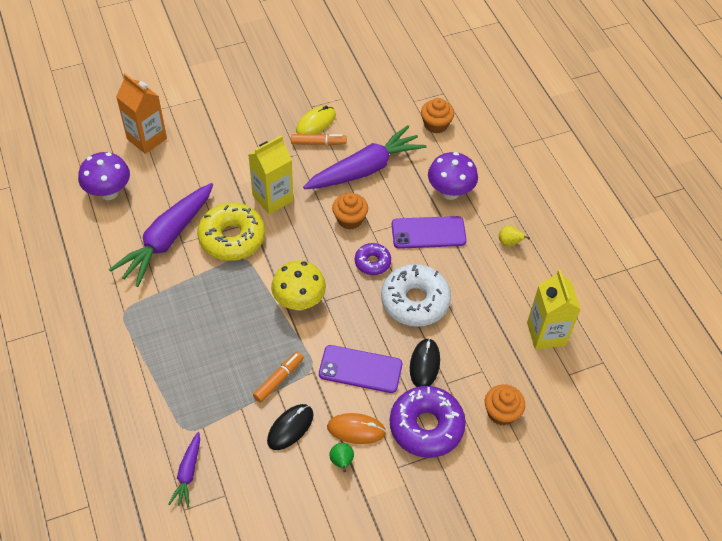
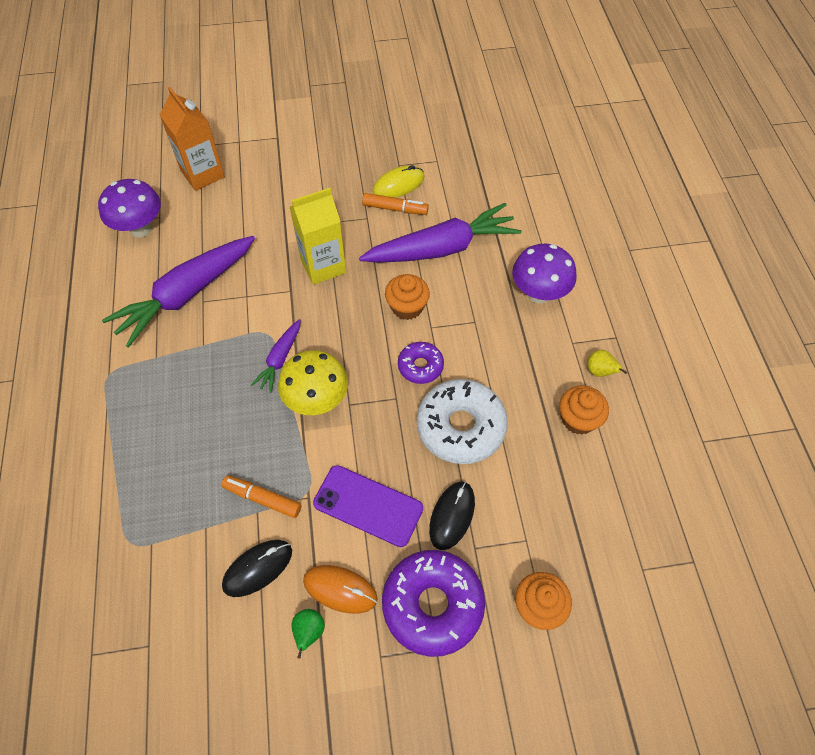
camera: 15 degrees right, 5 degrees up
(188, 472) = (113, 603): purple carrot -> purple carrot (280, 359)
(232, 238) = (261, 306): yellow donut -> none
(279, 379) = (262, 499): orange marker -> orange marker turned 120 degrees counterclockwise
(428, 233) = (499, 340): purple phone -> none
(436, 124) = (540, 208): orange cupcake -> orange cupcake (578, 419)
(546, 334) = (623, 505): yellow carton -> none

